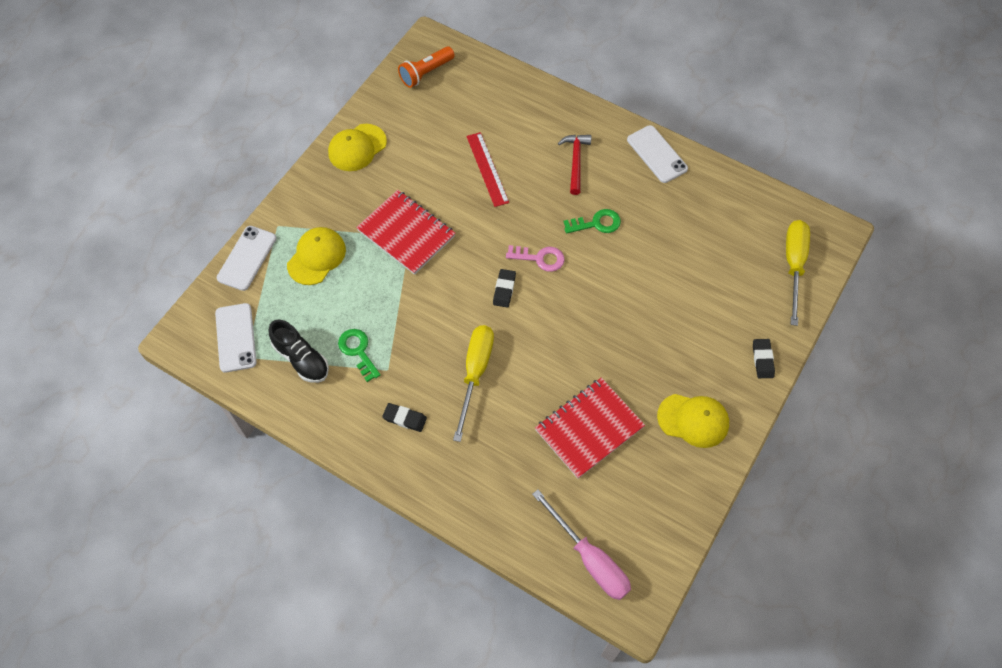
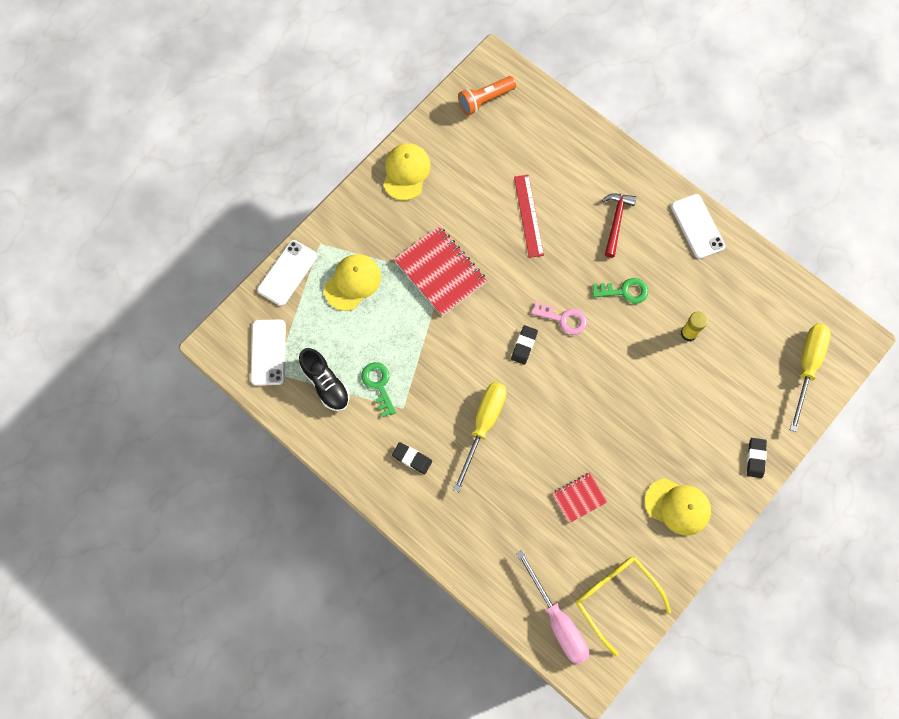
camera: 10 degrees right, 10 degrees up
(357, 148) = (406, 172): yellow cap -> yellow cap turned 135 degrees clockwise
(589, 428) = (579, 498): red notebook -> red notebook, size x0.55
(647, 524) = (615, 597): none -> yellow glasses
(669, 252) = (689, 333): none -> yellow glue stick

